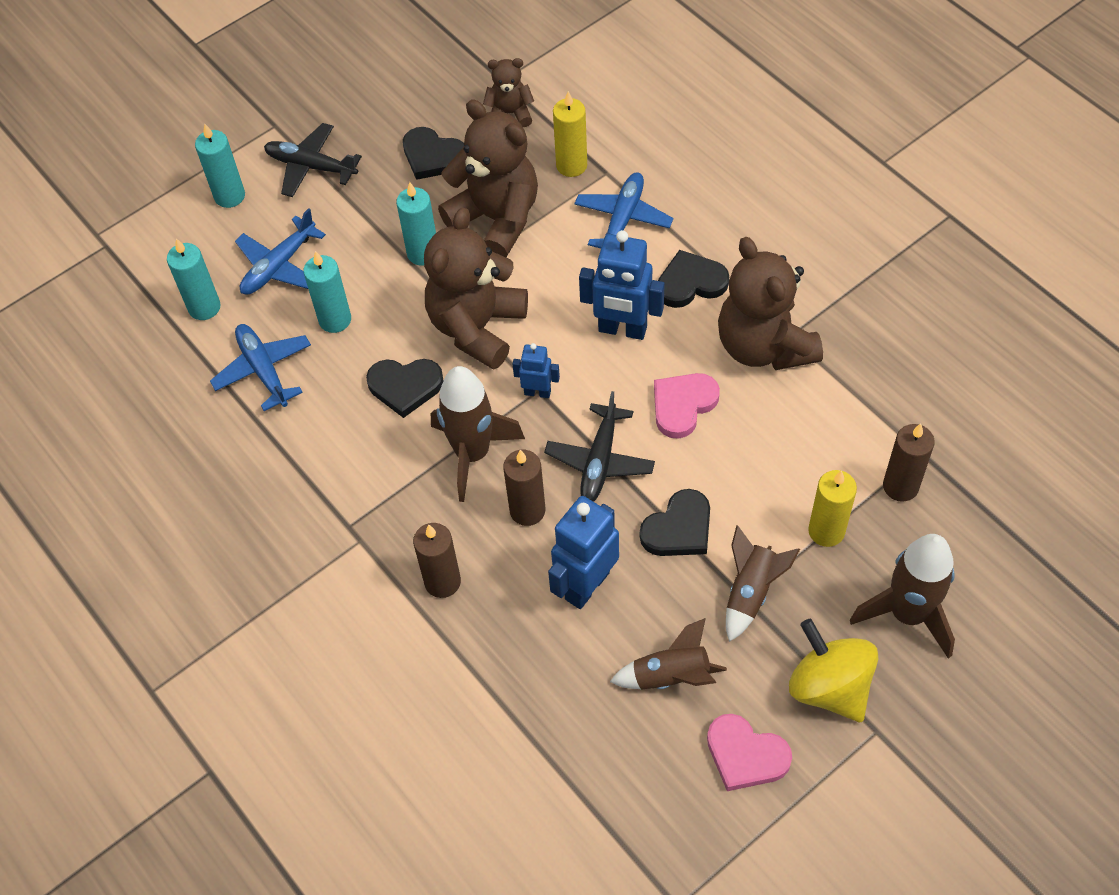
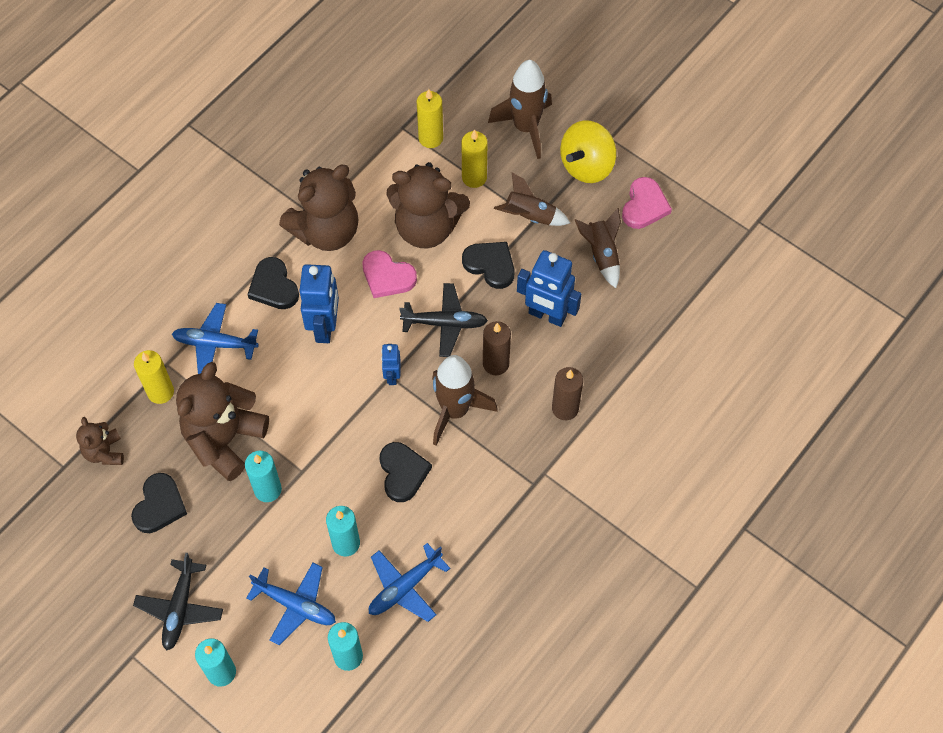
camera: 105 degrees left, 5 degrees up
(477, 327) = (337, 431): brown teddy bear -> brown teddy bear (426, 227)
(900, 486) = (430, 138): brown candle -> yellow candle

